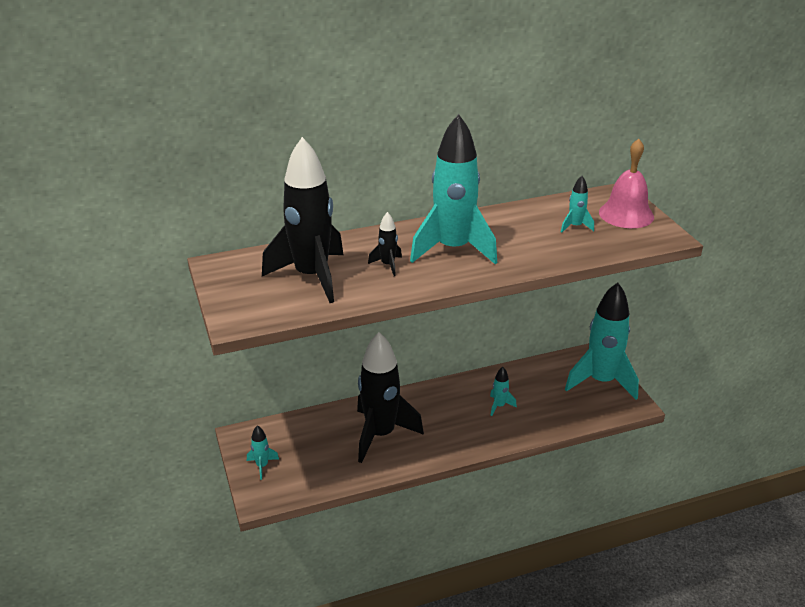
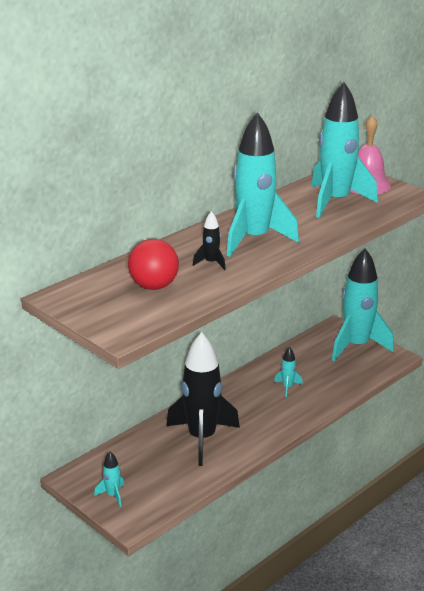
camera: 25 degrees left, 5 degrees down
(312, 277) = (154, 286): black rocket -> red ball
(575, 226) = (335, 201): turquoise rocket -> turquoise rocket, size x2.42

